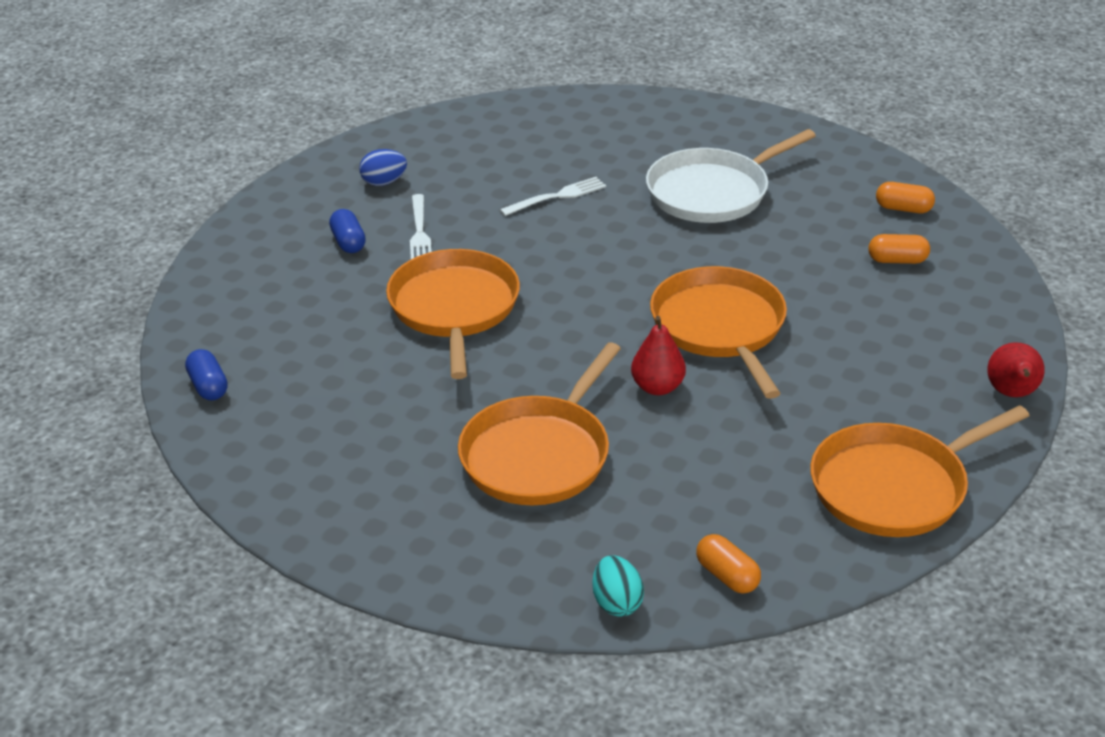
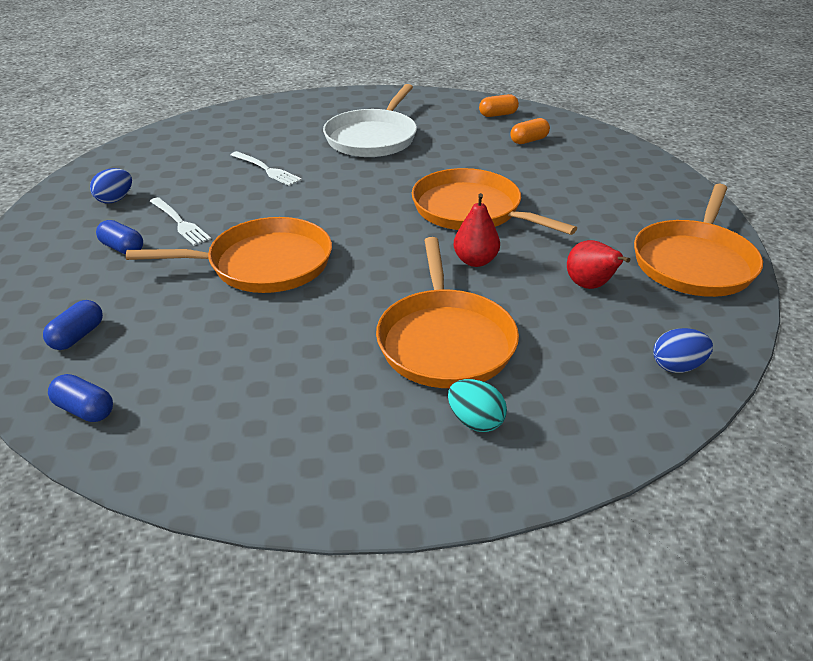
camera: 35 degrees left, 0 degrees up
(249, 318) = (77, 336): none -> blue capsule
(454, 308) = (263, 264): orange pan -> orange pan turned 120 degrees clockwise
(557, 196) = (267, 170): white fork -> white fork turned 105 degrees clockwise
(617, 603) = (632, 425): turquoise egg -> turquoise egg (475, 421)
(727, 576) = (677, 366): orange capsule -> blue egg
(1012, 393) = (682, 187): red pear -> red pear (590, 286)

